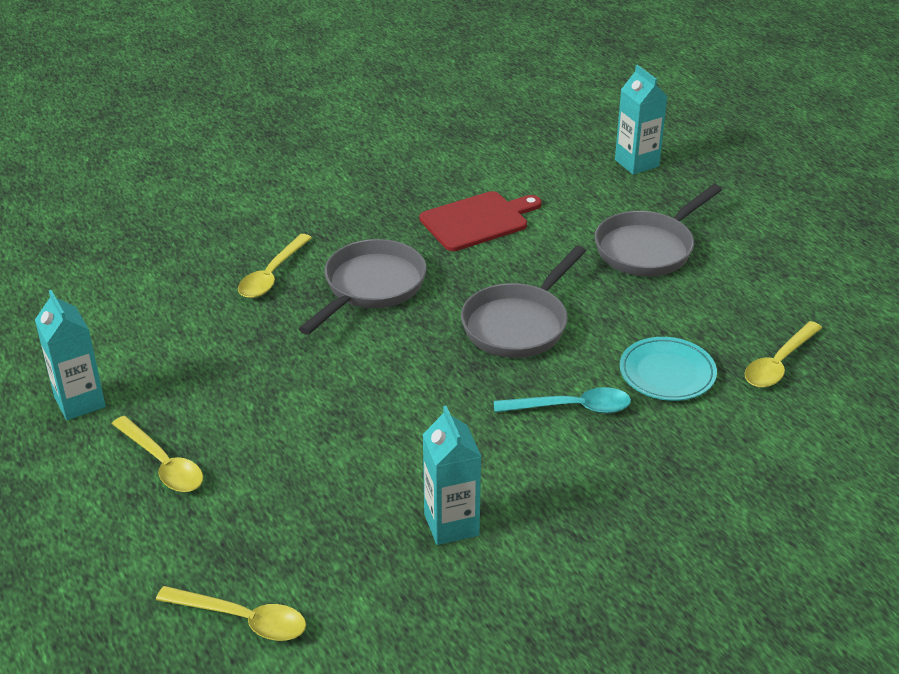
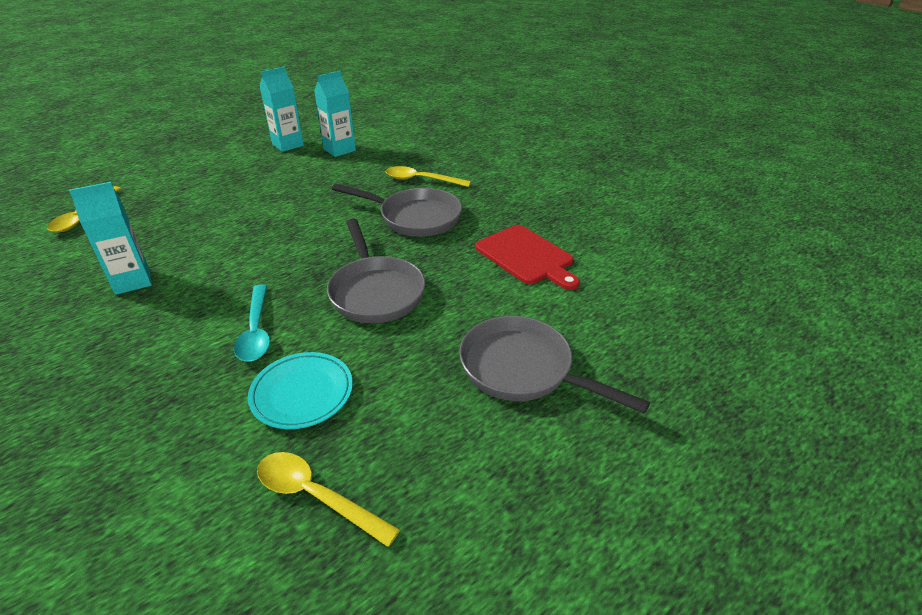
camera: 80 degrees right, 0 degrees up
(162, 464) = (228, 174): yellow spoon -> none
(518, 324) = (375, 292): grey pan -> grey pan turned 135 degrees counterclockwise
(636, 163) = (695, 352): turquoise carton -> turquoise carton (339, 150)

